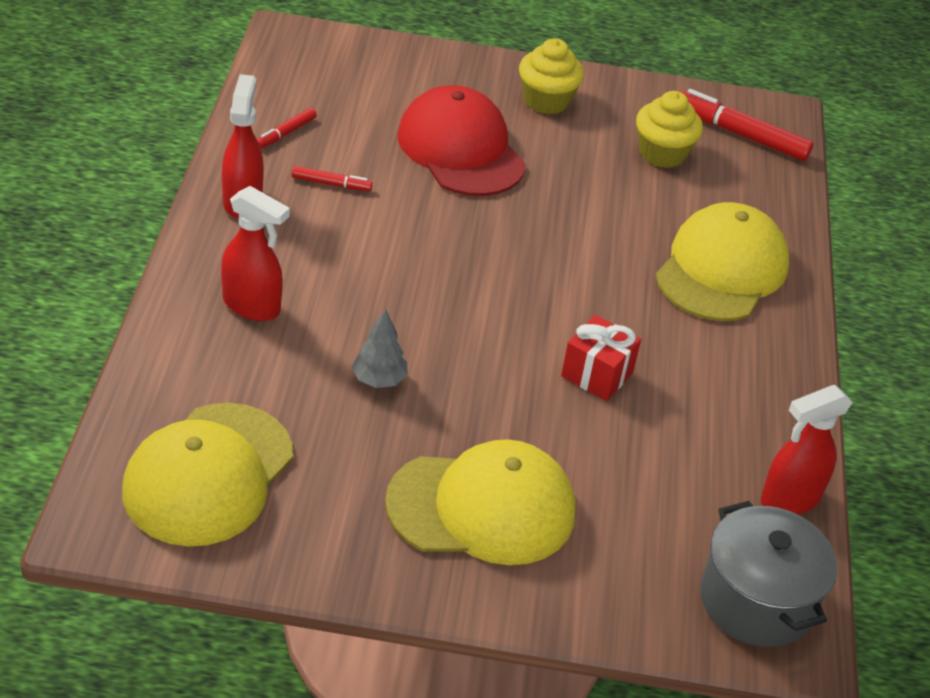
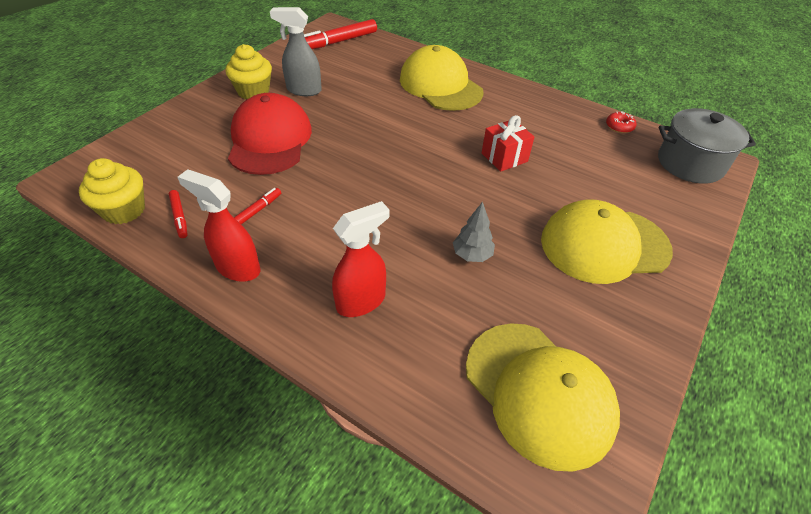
camera: 60 degrees left, 5 degrees up
(461, 149) = (270, 140): red cap -> red cap turned 90 degrees clockwise
(482, 507) = (604, 245): yellow cap -> yellow cap turned 120 degrees counterclockwise
(587, 142) = (303, 90): none -> grey spray bottle
(662, 154) = (334, 70): yellow cupcake -> yellow cupcake (124, 210)
(789, 499) = (619, 127): red spray bottle -> red donut

